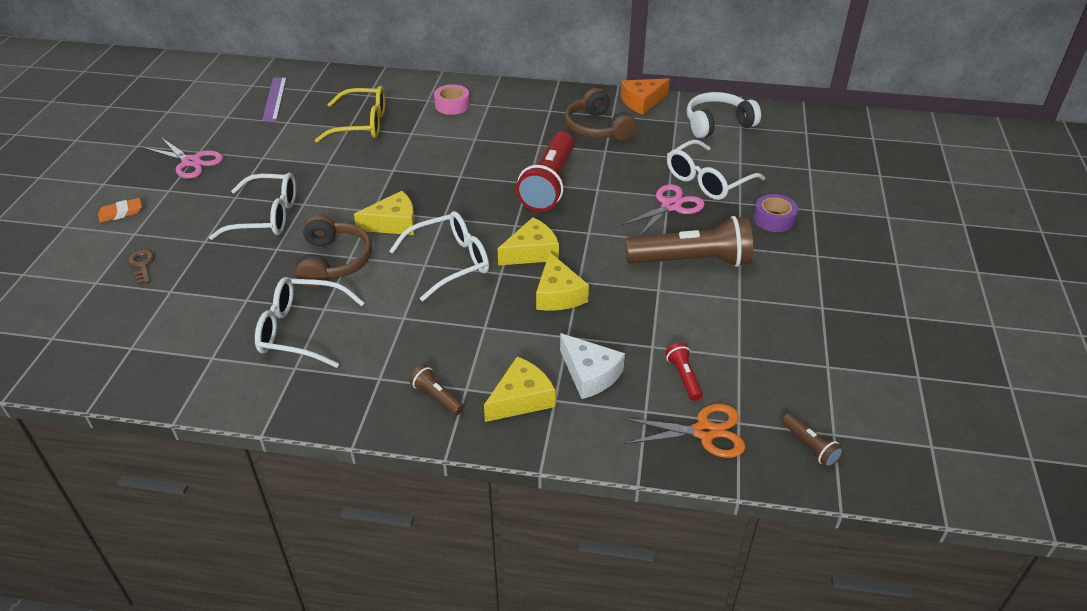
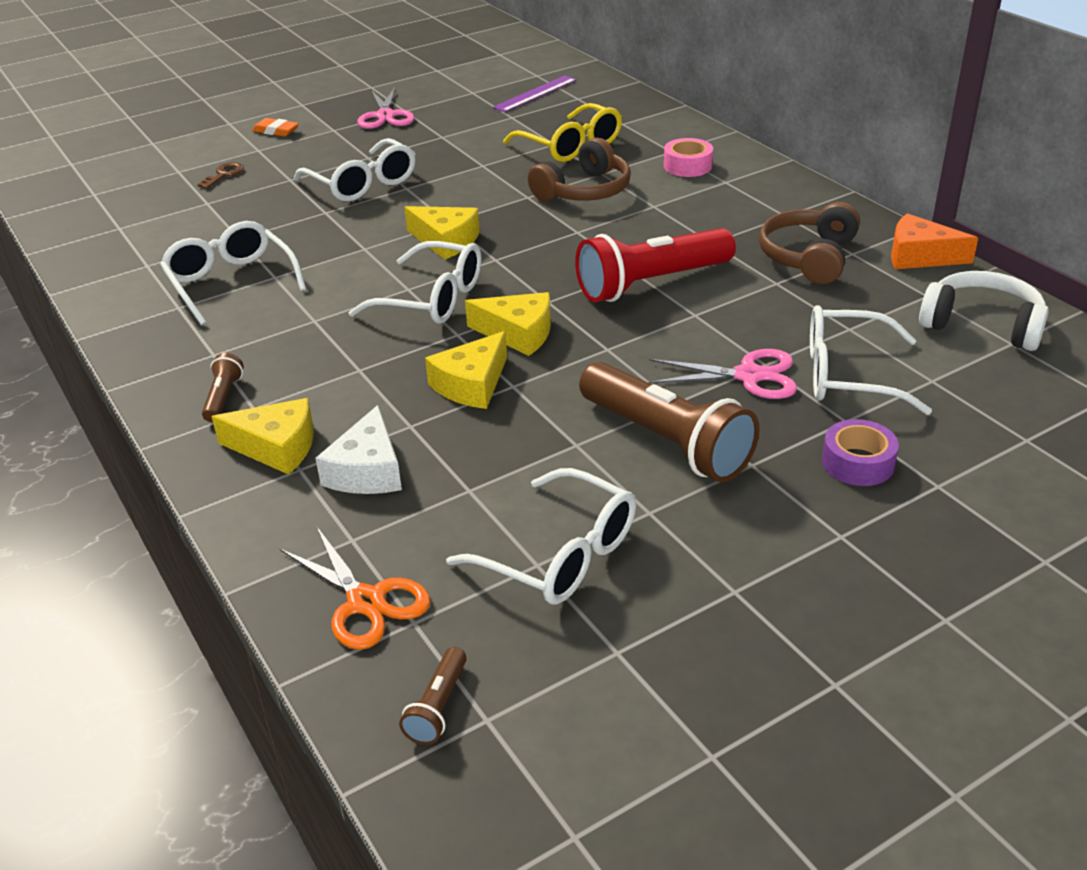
camera: 50 degrees right, 5 degrees down
(333, 262) = (345, 245): brown headphones -> brown headphones (584, 191)
(684, 377) = (443, 539): red flashlight -> none
(739, 345) = (559, 555): none -> white glasses

